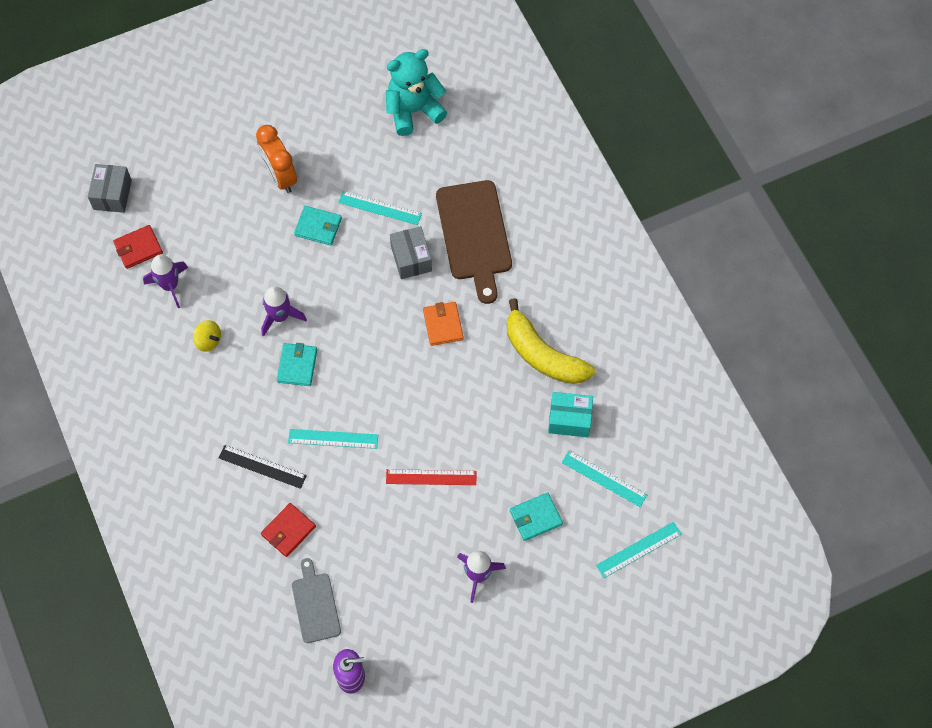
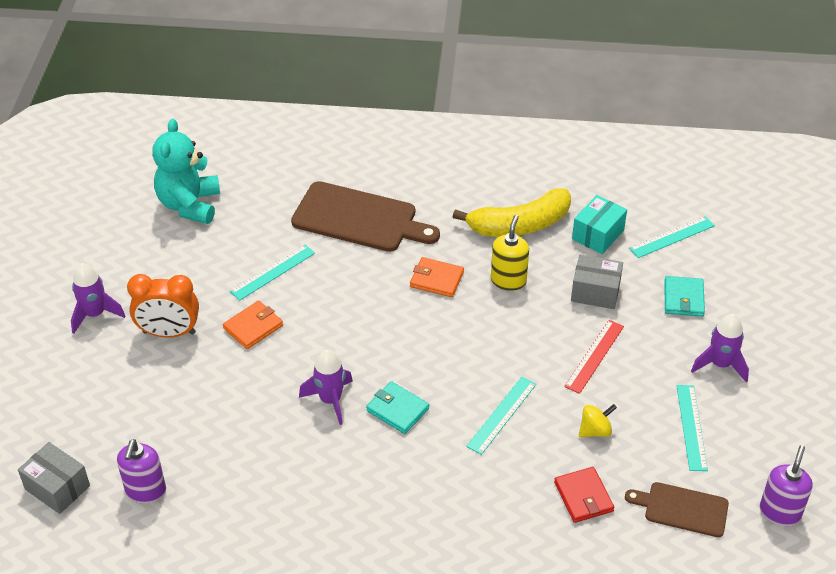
camera: 60 degrees left, 20 degrees down
(138, 248) = (146, 491): red wallet -> purple soap dispenser
(170, 286) = (216, 481): purple rocket -> purple rocket (95, 314)
(208, 341) = (311, 474): yellow spinning top -> yellow spinning top (595, 430)
(262, 466) = (494, 488): black ruler -> none
(315, 604) = (682, 509): grey cutting board -> brown cutting board
(318, 227) = (253, 327): turquoise wallet -> orange wallet
(411, 259) = (347, 273): grey box -> grey box (595, 292)
(474, 377) = (508, 280): none -> yellow soap dispenser
(638, 549) = (756, 244): turquoise ruler -> turquoise ruler (691, 427)

